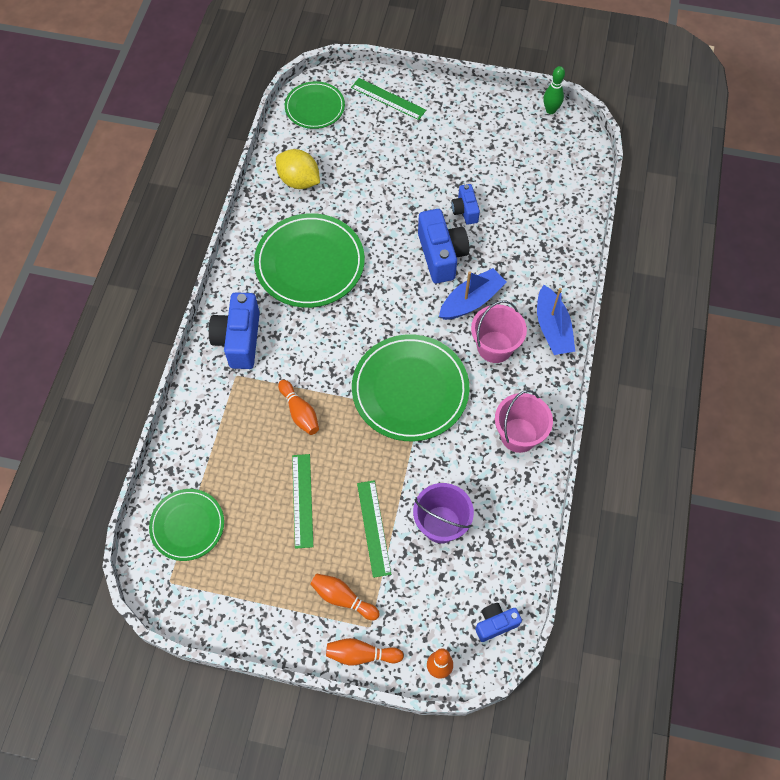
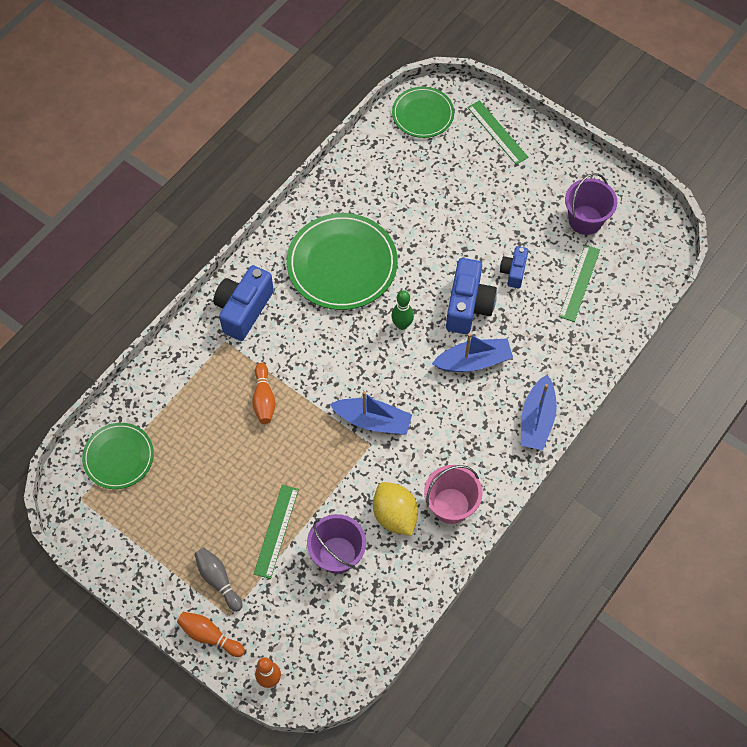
camera: 25 degrees right, 0 degrees up
(299, 181) = (372, 181): yellow lemon -> yellow lemon (395, 515)
(302, 500) = (226, 478): green ruler -> green ruler (579, 283)
(343, 598) = (218, 580): orange bowling pin -> grey bowling pin
(410, 390) = (373, 421): green plate -> blue boat
(495, 347) = (472, 414): pink bucket -> none
(495, 624) = (339, 664): blue camera -> none
(502, 144) = (585, 220): none -> purple bucket
(550, 110) = (652, 204): green bowling pin -> green bowling pin (402, 325)

